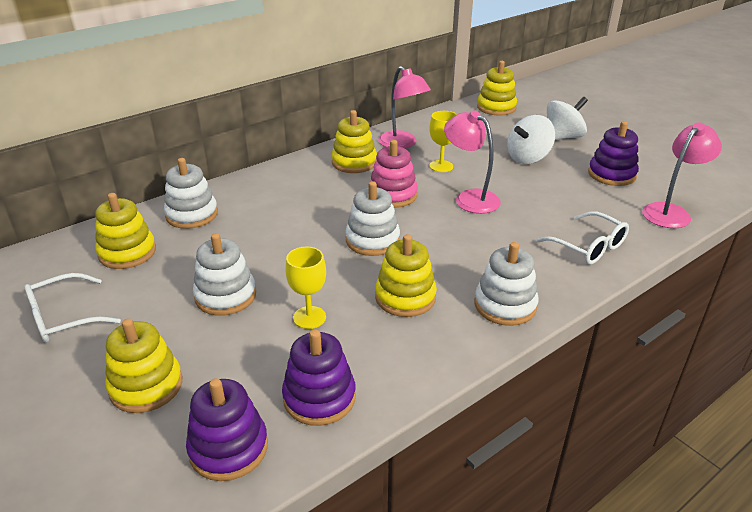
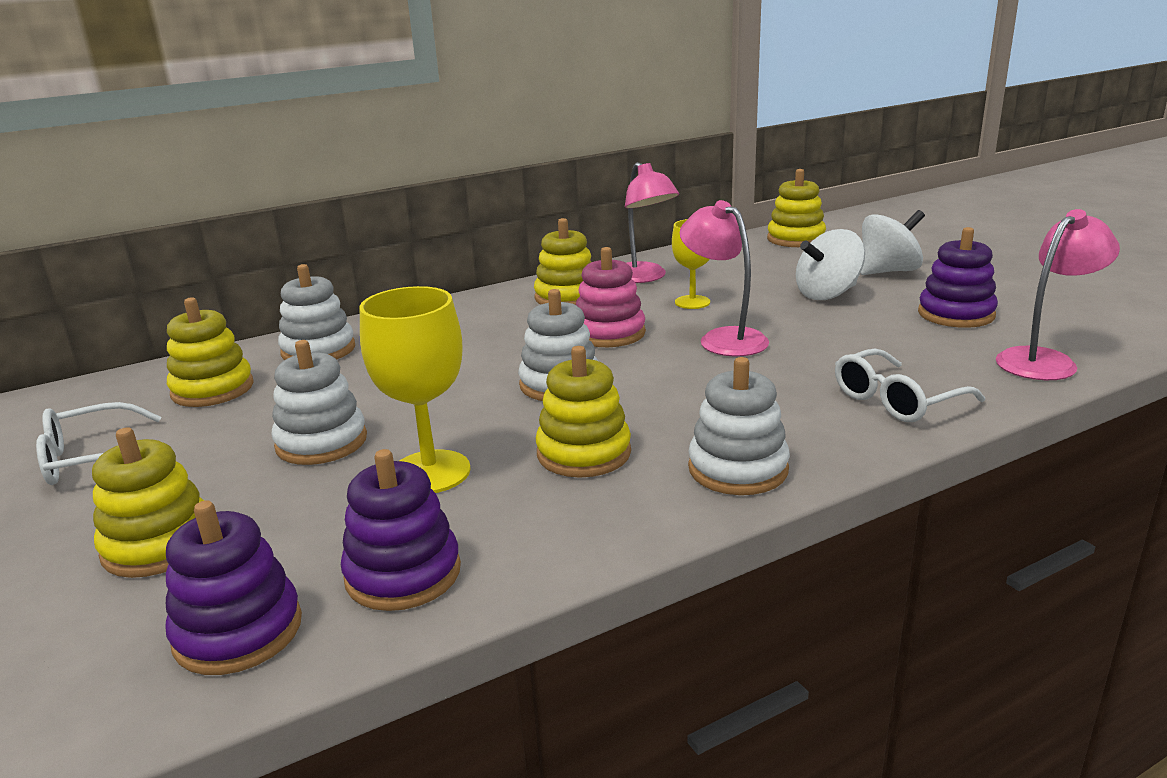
camera: 10 degrees right, 10 degrees down
(309, 317) = (430, 472): yellow goblet -> yellow goblet, size x1.58
(588, 247) = (896, 400): white glasses -> white glasses turned 90 degrees clockwise

